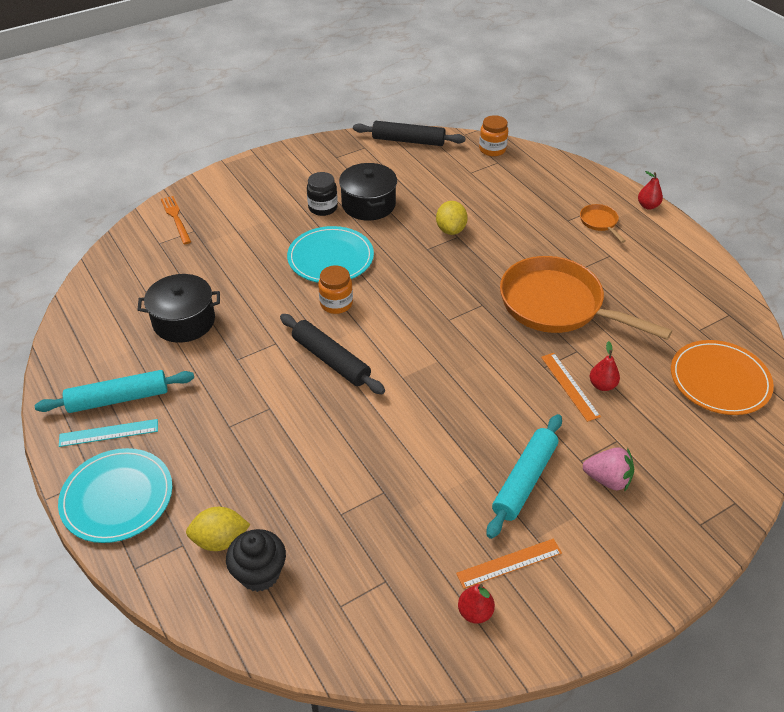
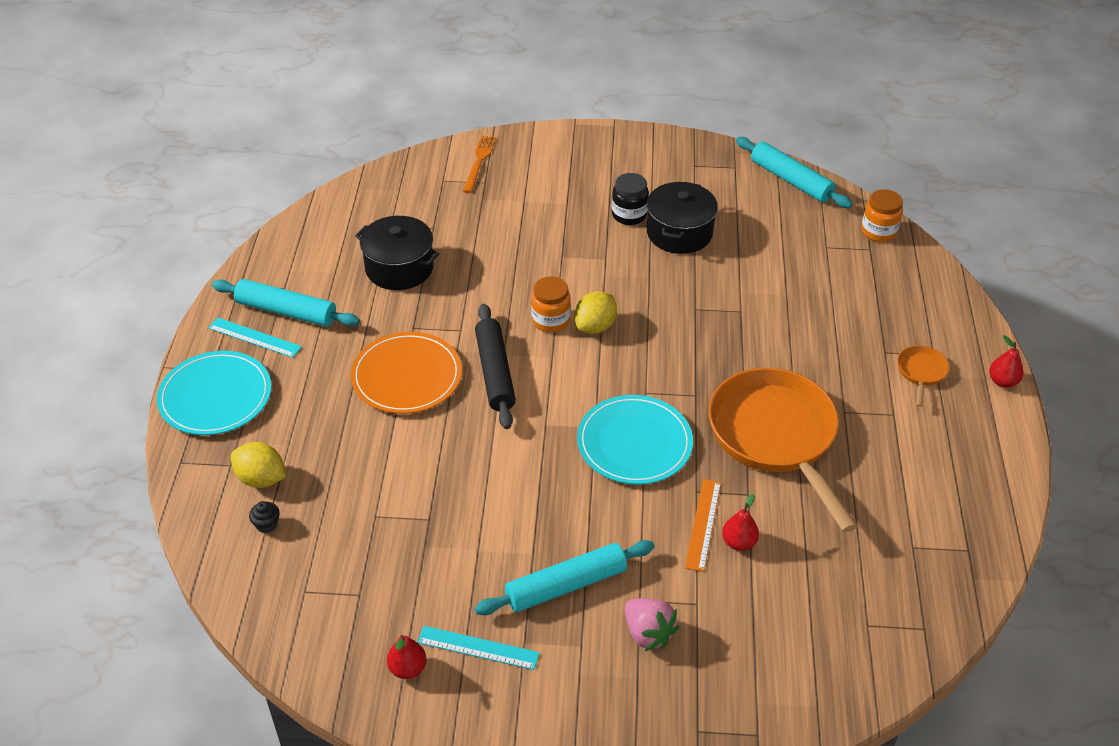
camera: 35 degrees right, 0 degrees up
(259, 573) = (267, 525): black cupcake -> black cupcake, size x0.50
(330, 258) = (588, 271): turquoise plate -> turquoise plate (634, 443)
(408, 141) = (791, 180): black rolling pin -> turquoise rolling pin
(451, 230) = (740, 300): yellow lemon -> yellow lemon (595, 326)
(509, 563) = (478, 648): orange ruler -> turquoise ruler
(719, 380) = (877, 610): orange plate -> orange plate (407, 376)

